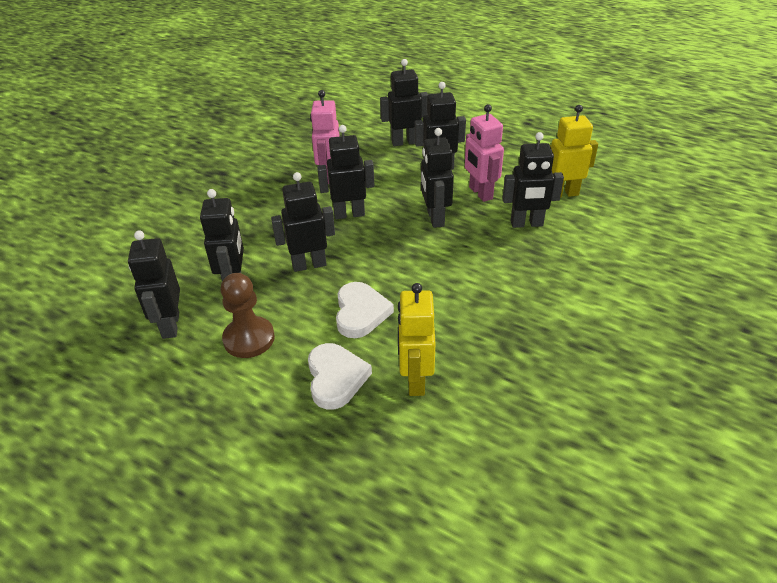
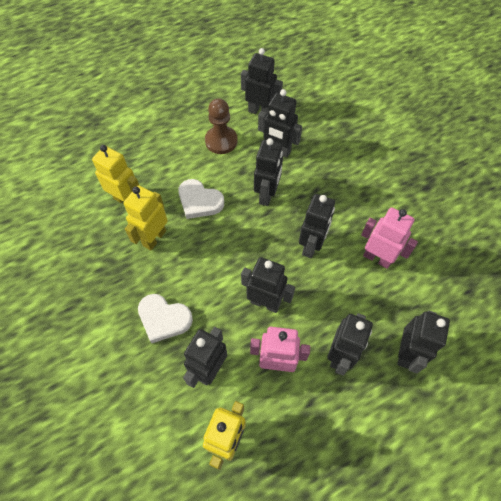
camera: 120 degrees right, 20 degrees up
(336, 378) = (159, 166): white heart -> white heart (164, 319)
(442, 325) = (154, 238): none -> yellow robot

